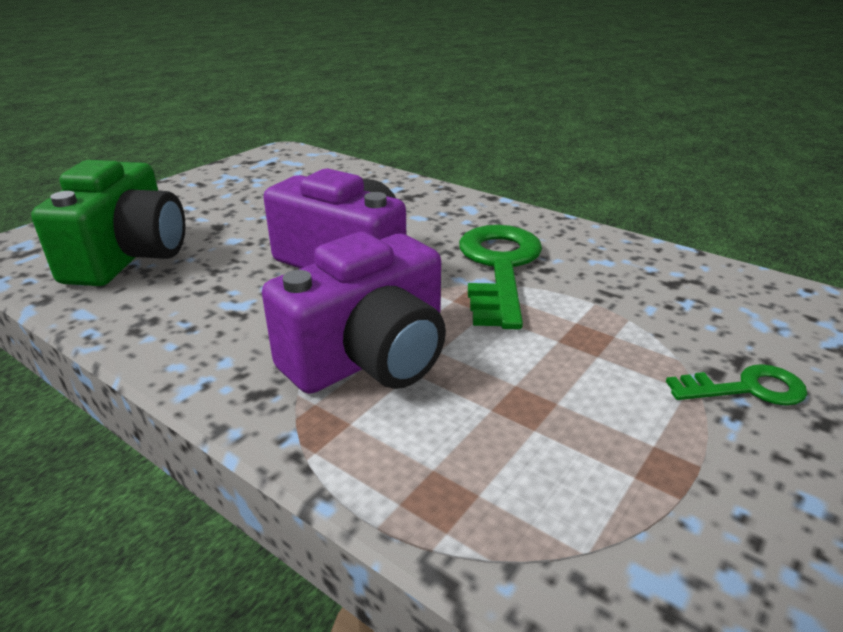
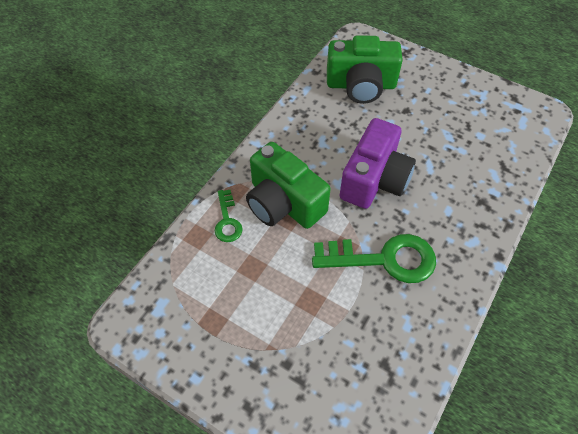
camera: 85 degrees right, 25 degrees up
(370, 357) = (283, 203): purple camera -> green camera
(746, 389) = (272, 375): green key -> green key (227, 221)

